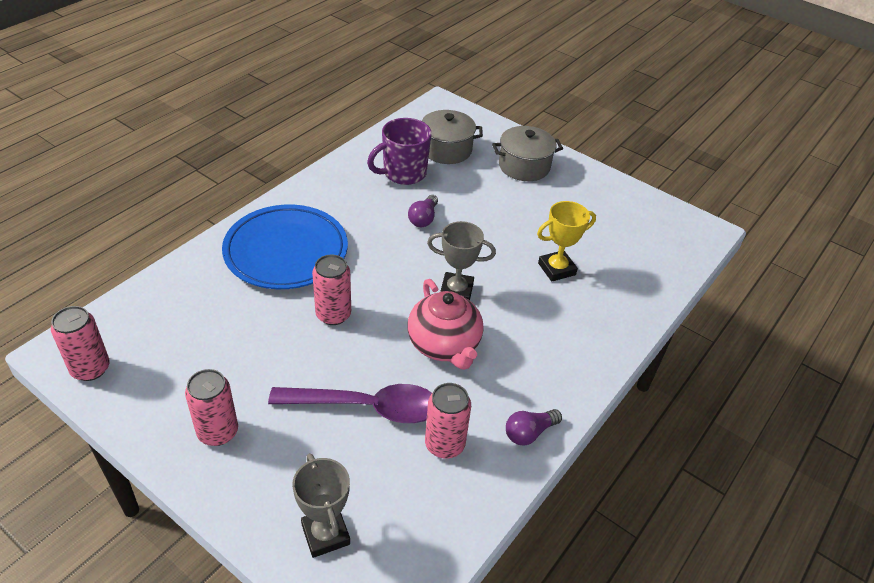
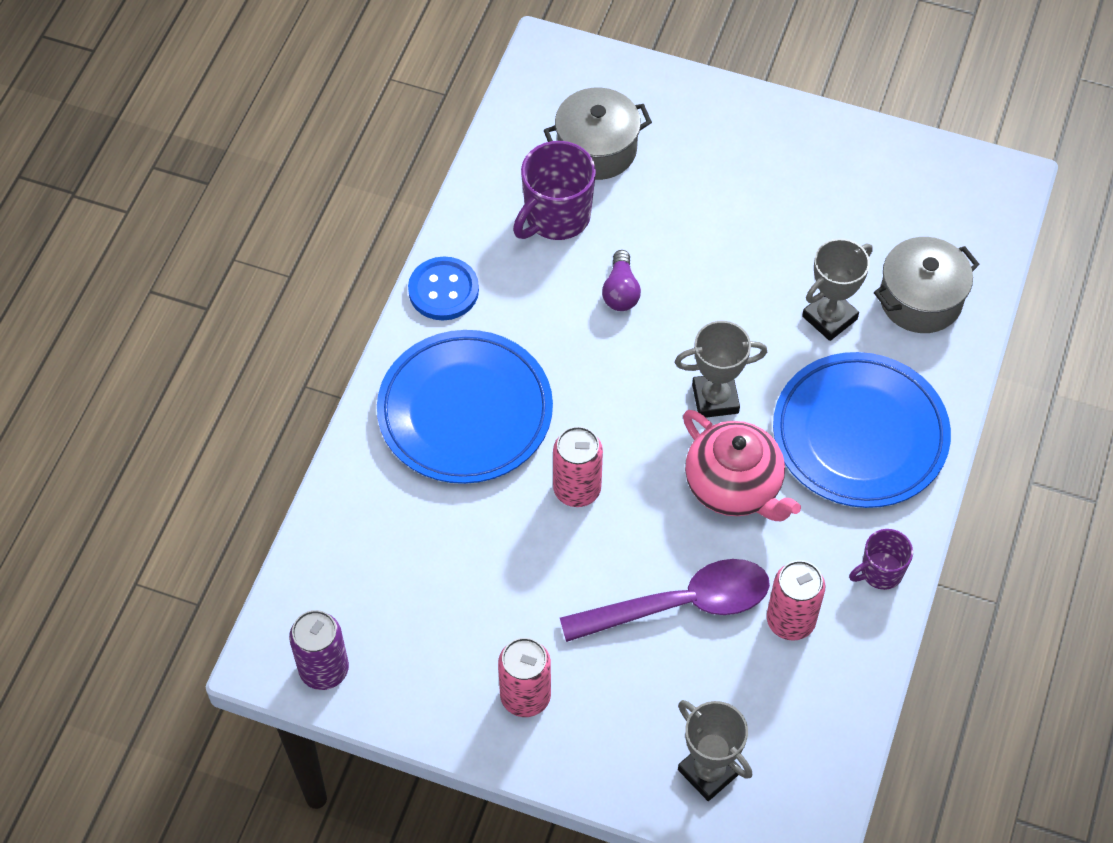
camera: 15 degrees left, 15 degrees up
(90, 369) = (324, 669): pink can -> purple can
(312, 189) = (443, 290): none -> blue button
(524, 166) = (720, 144): grey pot -> grey pot (920, 299)
(529, 433) = (880, 572): purple light bulb -> purple mug
(550, 341) = (859, 435): none -> blue plate
(556, 269) = (829, 317): yellow trophy -> grey trophy

